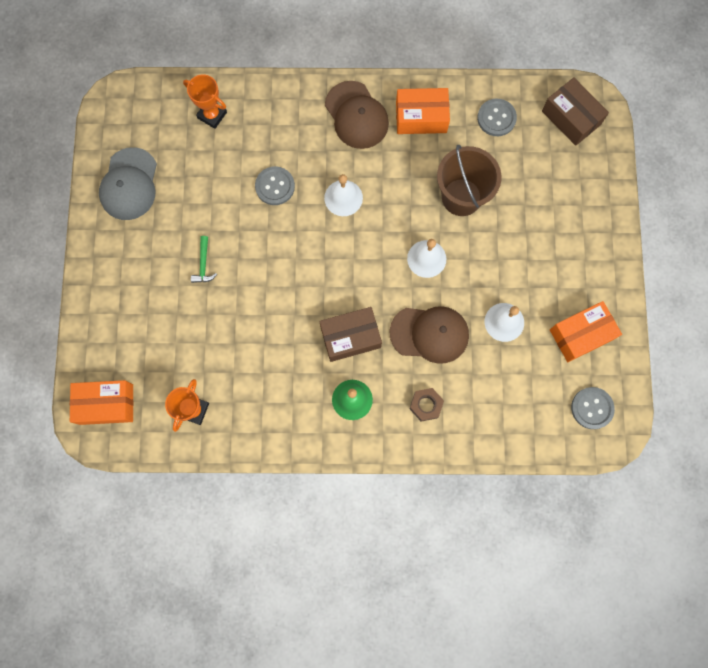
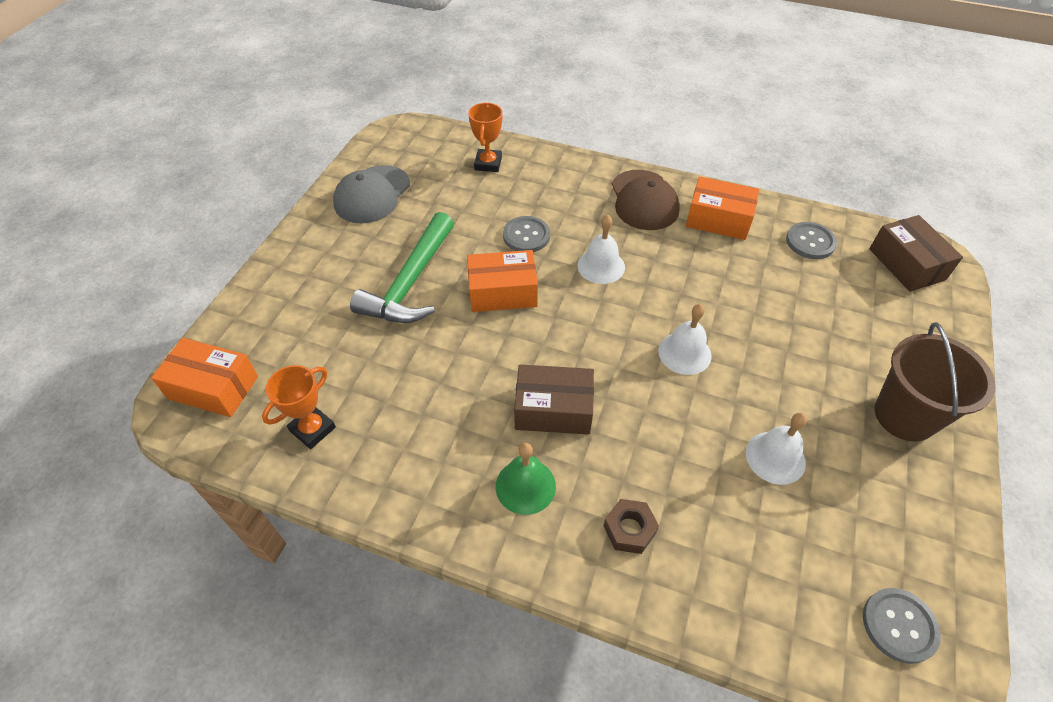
camera: 20 degrees right, 25 degrees down
(203, 264) = (410, 282): green hammer -> green hammer, size x2.43
(212, 115) = (488, 163): orange trophy -> orange trophy turned 45 degrees clockwise
(429, 334) = (663, 439): brown cap -> none
(461, 197) = (748, 303): brown bucket -> brown bucket (904, 416)
(581, 334) = (892, 510): orange box -> orange box (502, 292)

